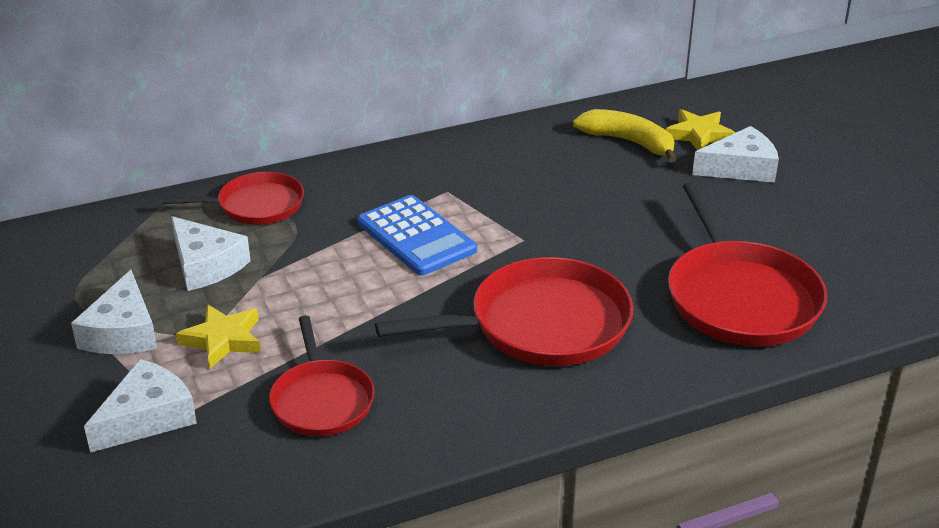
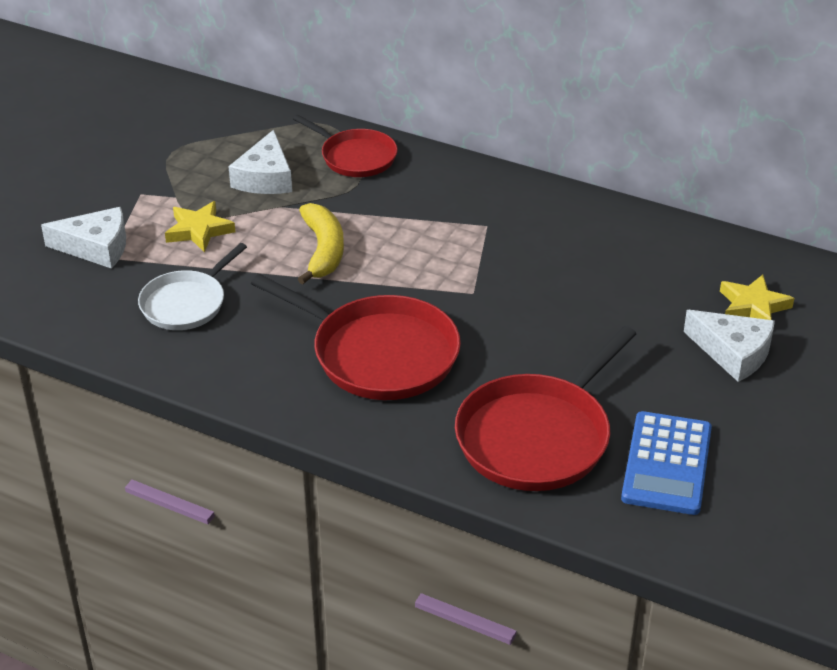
camera: 50 degrees right, 5 degrees up
(122, 332) = (161, 189): white cheese -> none
(321, 400) = (186, 303): red pan -> white pan
(416, 236) = (411, 243): blue calculator -> blue calculator (667, 464)
(629, 142) = (684, 275): yellow banana -> yellow banana (323, 251)

